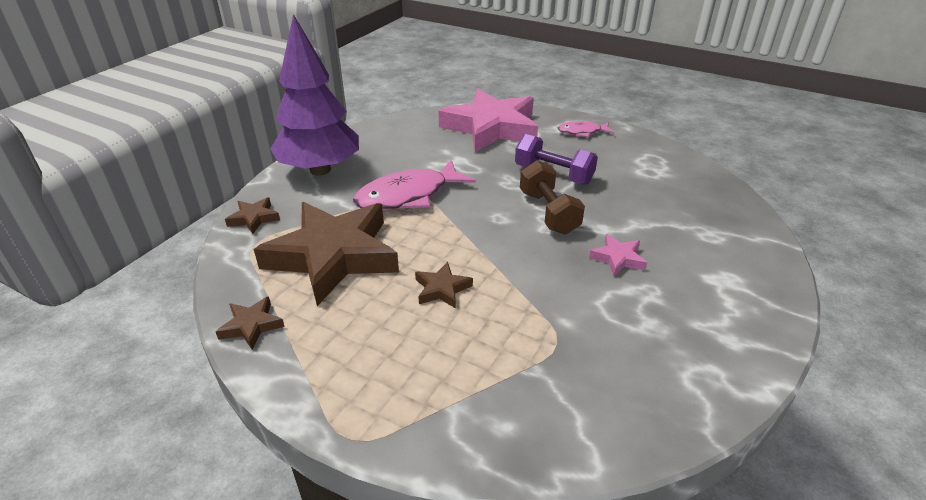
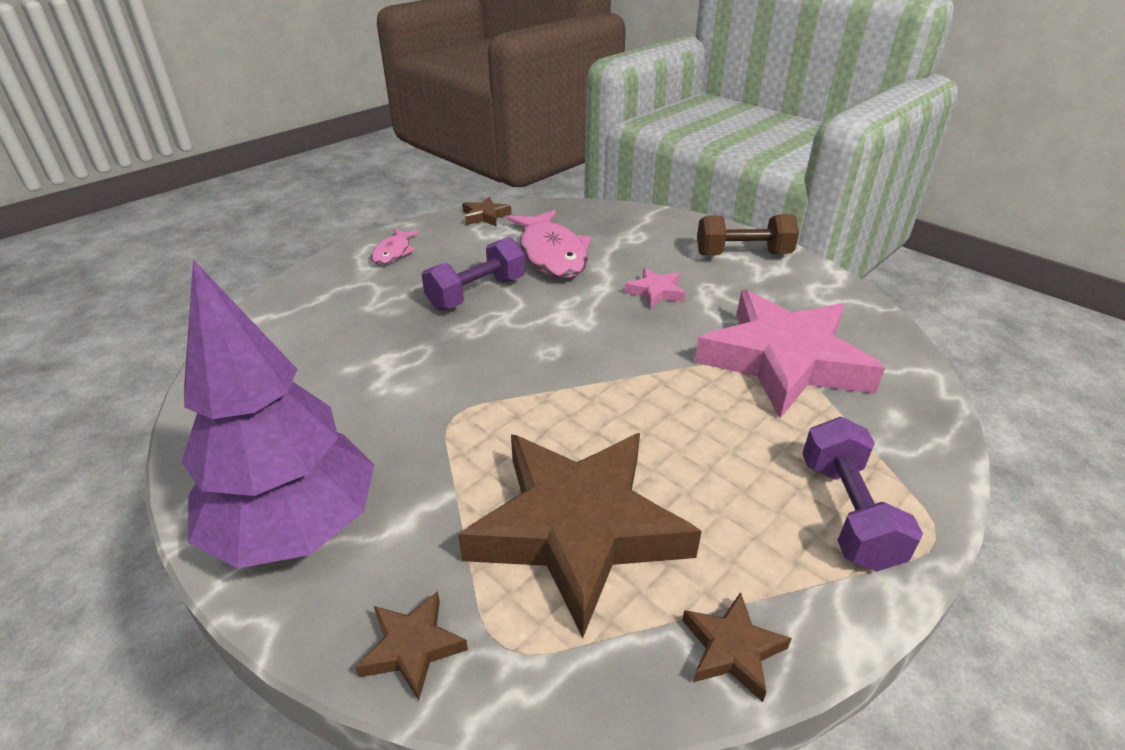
camera: 75 degrees left, 0 degrees up
(369, 383) = (847, 513): none -> purple dumbbell
(408, 196) = (453, 425): pink fish -> pink fish (552, 254)
(442, 289) = (681, 424): brown star -> brown star (485, 216)
(491, 127) = (318, 315): pink star -> pink star (783, 361)
(548, 212) = (555, 314): brown dumbbell -> brown dumbbell (743, 254)

